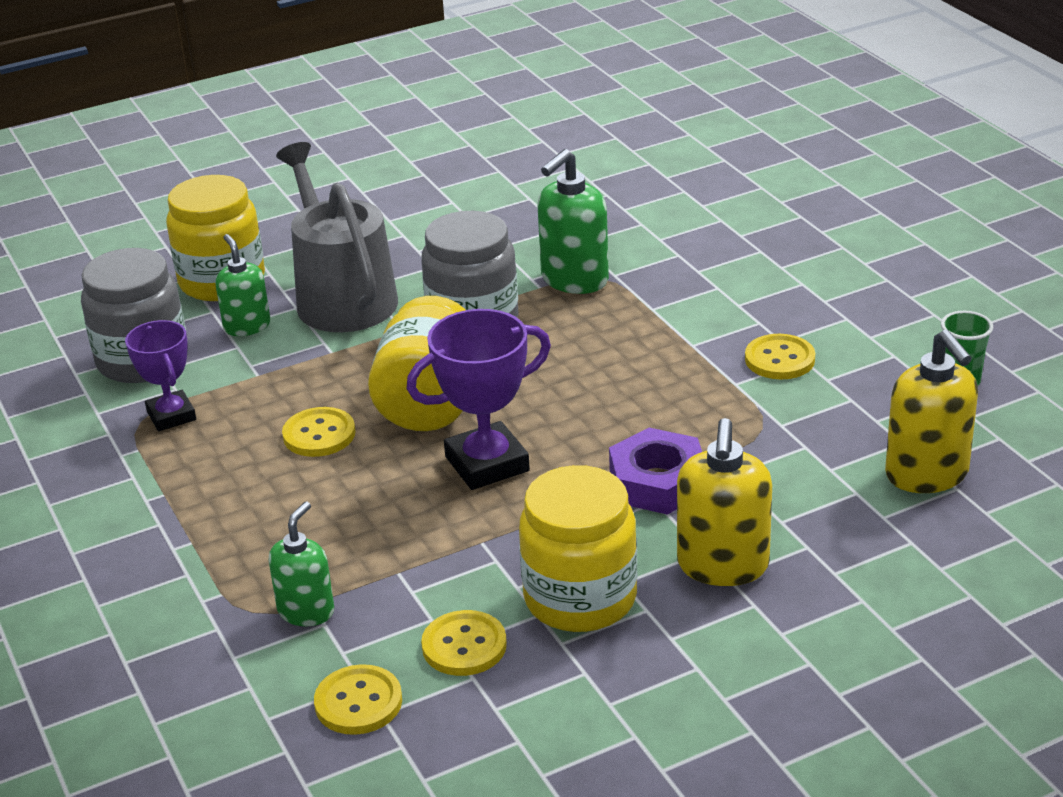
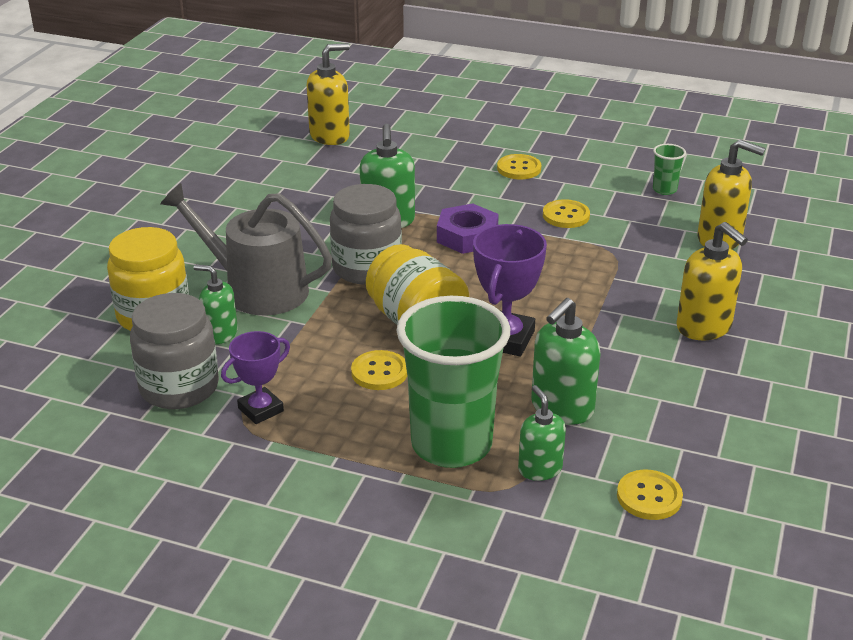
camera: 45 degrees left, 0 degrees up
(171, 416) = (261, 410): purple trophy -> purple trophy turned 60 degrees counterclockwise
(269, 540) = (451, 444): none -> green cup
(424, 565) = (561, 408): none -> green soap dispenser
(464, 646) = (652, 436): yellow button -> yellow button (519, 168)
(580, 598) = (667, 379): yellow jar -> none
(658, 482) = (608, 303): purple nut -> purple nut (467, 236)
(664, 158) = (330, 136): none -> yellow soap dispenser

